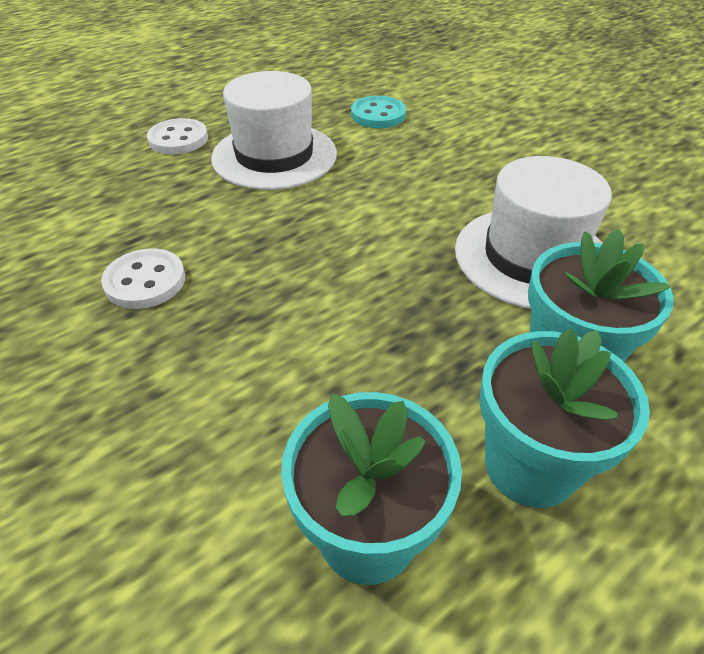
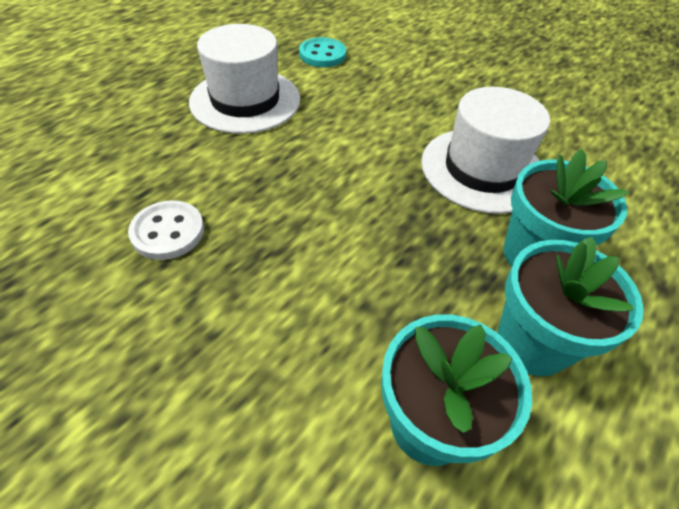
camera: 15 degrees left, 5 degrees up
(178, 139) = (152, 92): white button -> none

